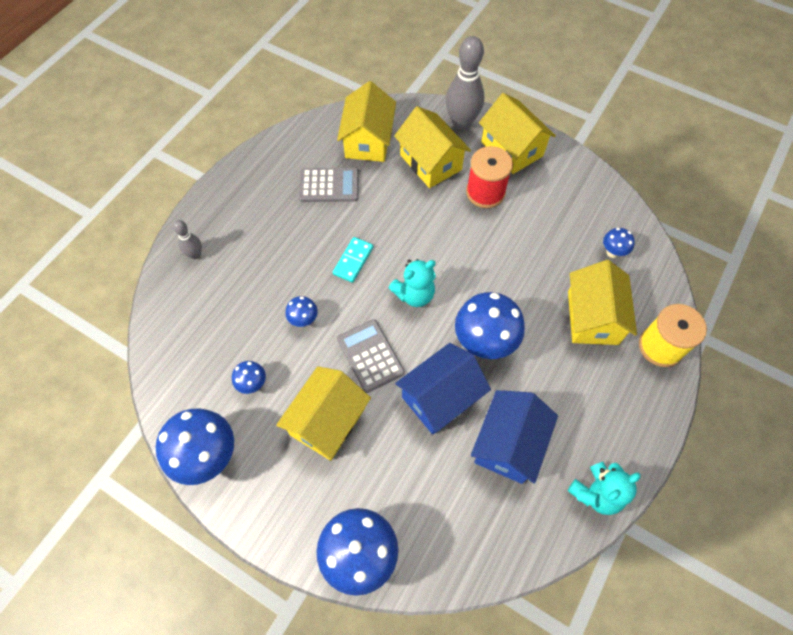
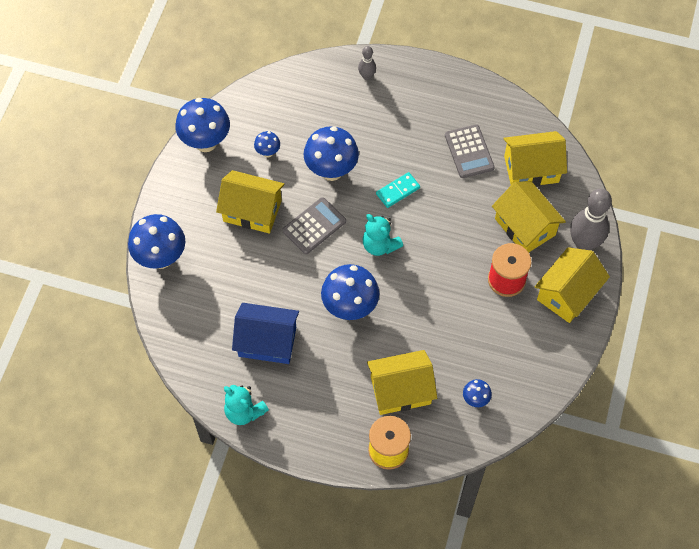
camera: 75 degrees right, 0 degrees up
(304, 320) = (331, 171): blue mushroom -> blue mushroom, size x2.06
(353, 261) = (398, 191): turquoise domino -> turquoise domino turned 45 degrees counterclockwise
(430, 162) = (525, 227): yellow house -> yellow house turned 75 degrees counterclockwise
(440, 397) = (293, 285): blue house -> none

